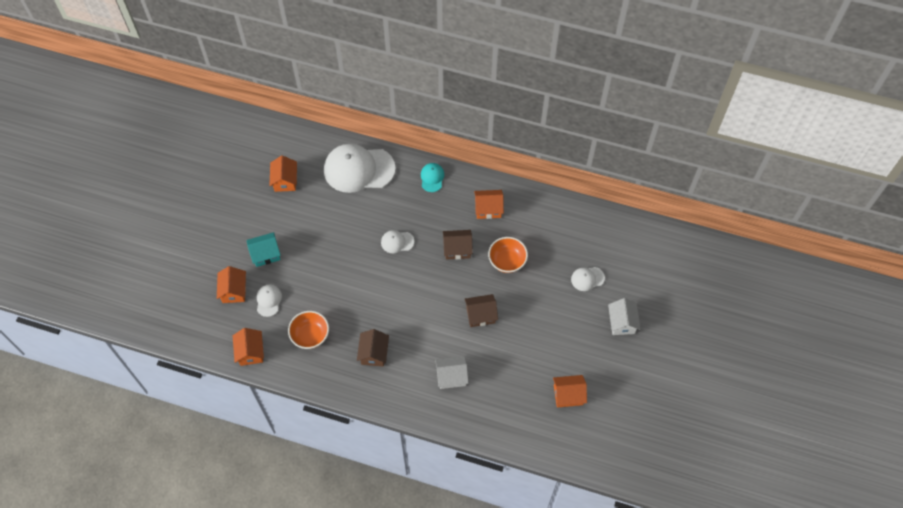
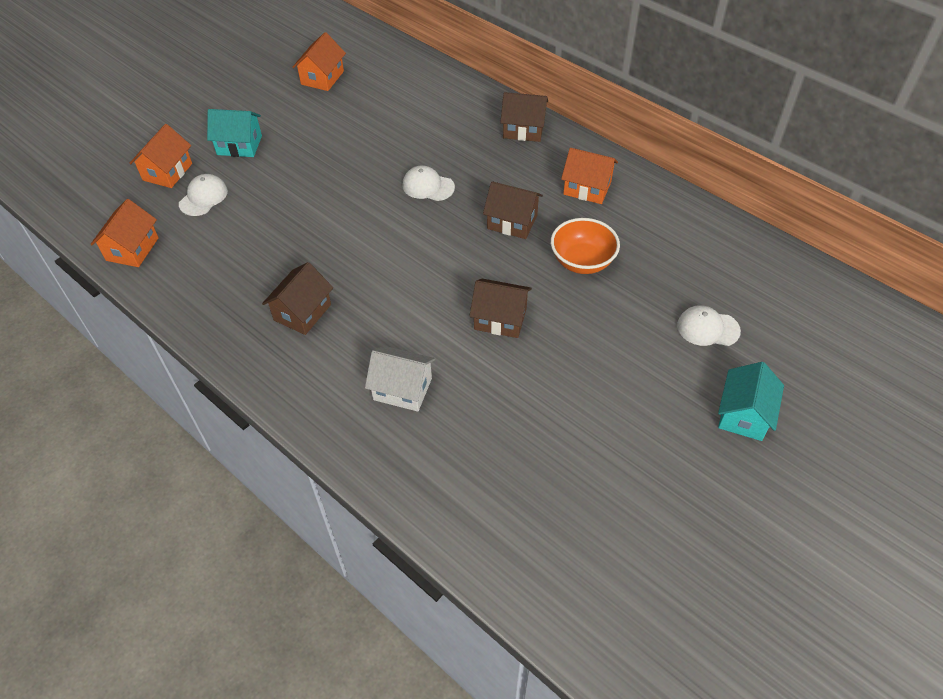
camera: 25 degrees right, 10 degrees down
(310, 335) = (228, 257): orange bowl -> none
(358, 169) = (427, 93): white cap -> none
(432, 178) = (523, 129): turquoise cap -> brown house
(568, 395) = (591, 495): orange house -> none
(621, 322) = (743, 415): white house -> turquoise house

